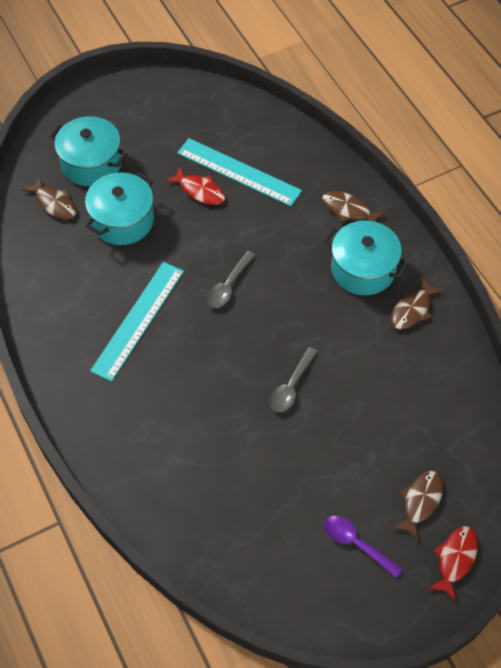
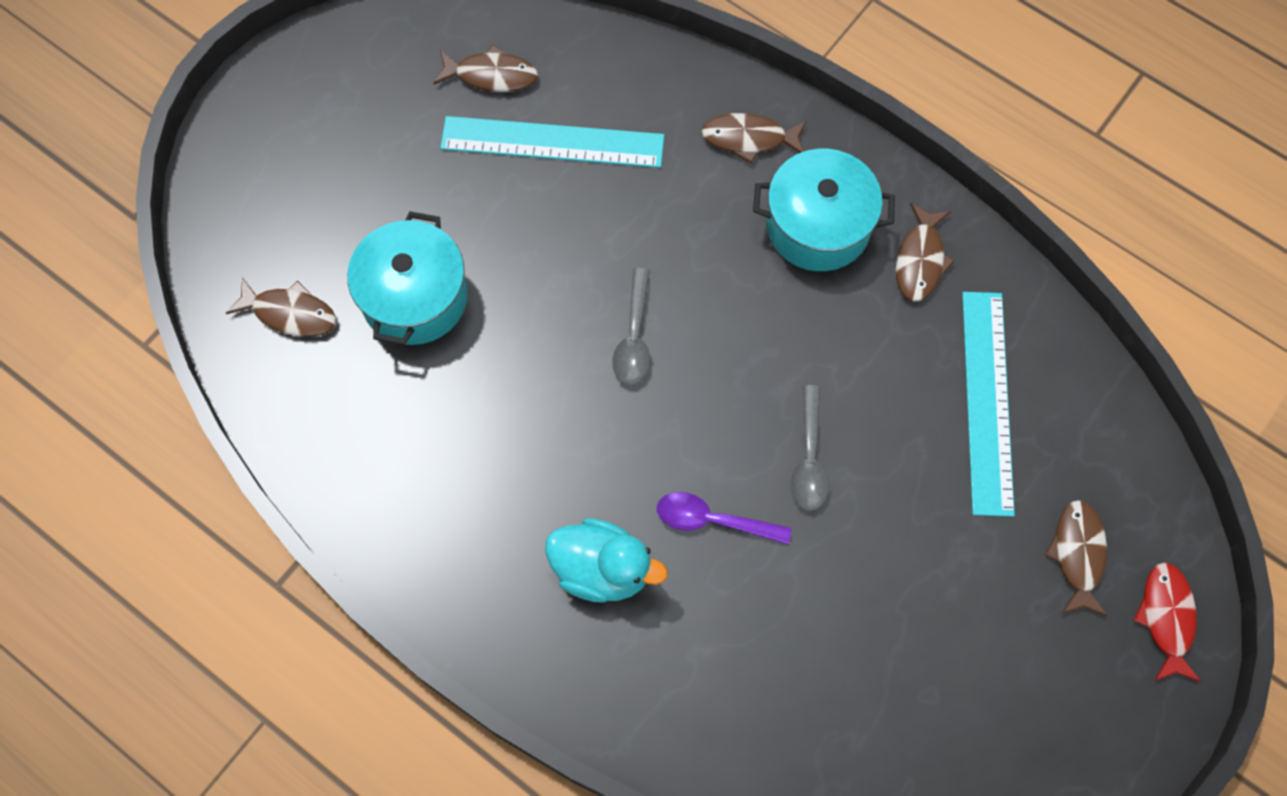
camera: 25 degrees left, 10 degrees up
(91, 163) = (313, 221): turquoise pot -> none
(138, 320) = (526, 453): turquoise ruler -> turquoise ruler (987, 401)
(145, 395) = (602, 570): none -> turquoise duck
(200, 191) = (509, 198): red fish -> none
(224, 127) = (491, 75): none -> brown fish
(356, 544) = (1023, 660): purple spoon -> purple spoon (713, 520)

